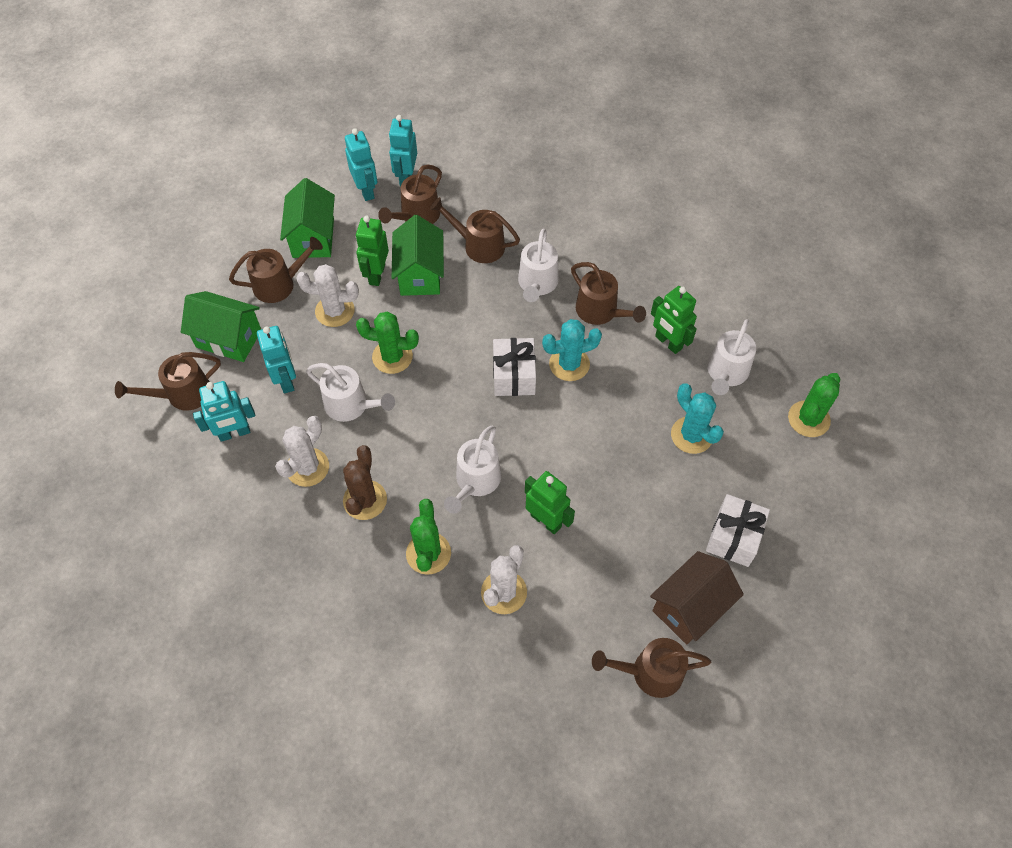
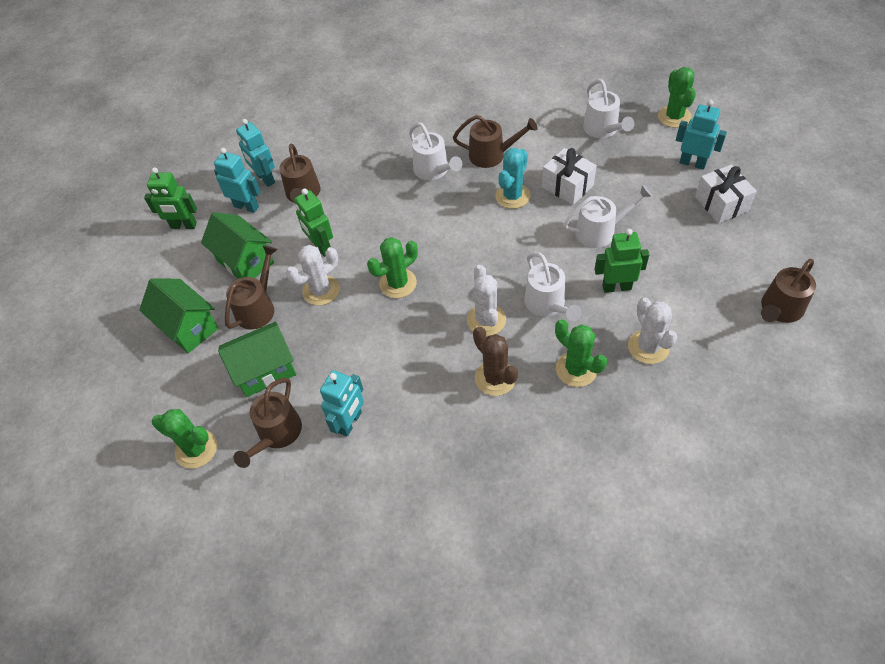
camera: 40 degrees left, 5 degrees down
(127, 355) = (196, 449): none -> green cactus
(286, 380) = (343, 358): turquoise robot -> turquoise robot (692, 163)
(307, 467) = (431, 395): white cactus -> white cactus (486, 320)
(351, 405) = (409, 333): white watering can -> white watering can (600, 231)
(420, 274) = (351, 224): green house -> green house (188, 327)
(478, 245) = (367, 179): brown watering can -> none
(514, 376) = (489, 229): white gift -> white gift (567, 186)
(668, 342) = (551, 140): green robot -> green robot (184, 226)
(690, 607) = (750, 258): brown house -> none
(691, 435) = (629, 174): turquoise cactus -> none

